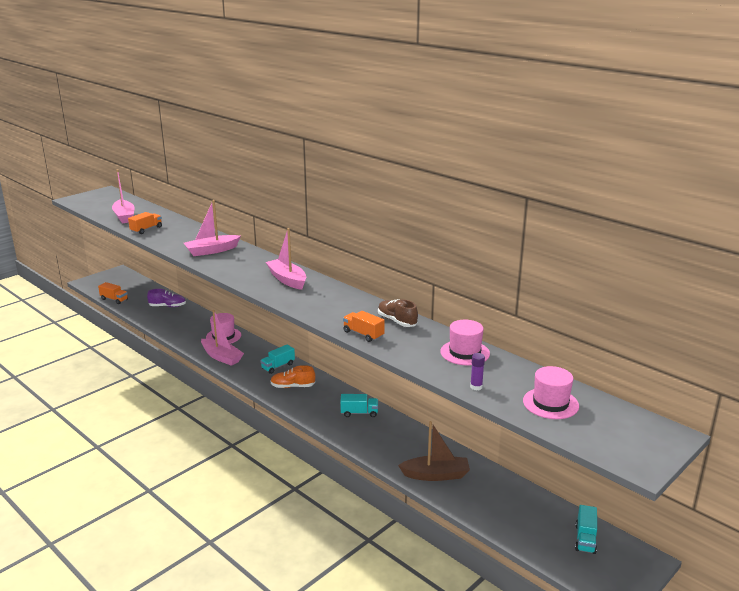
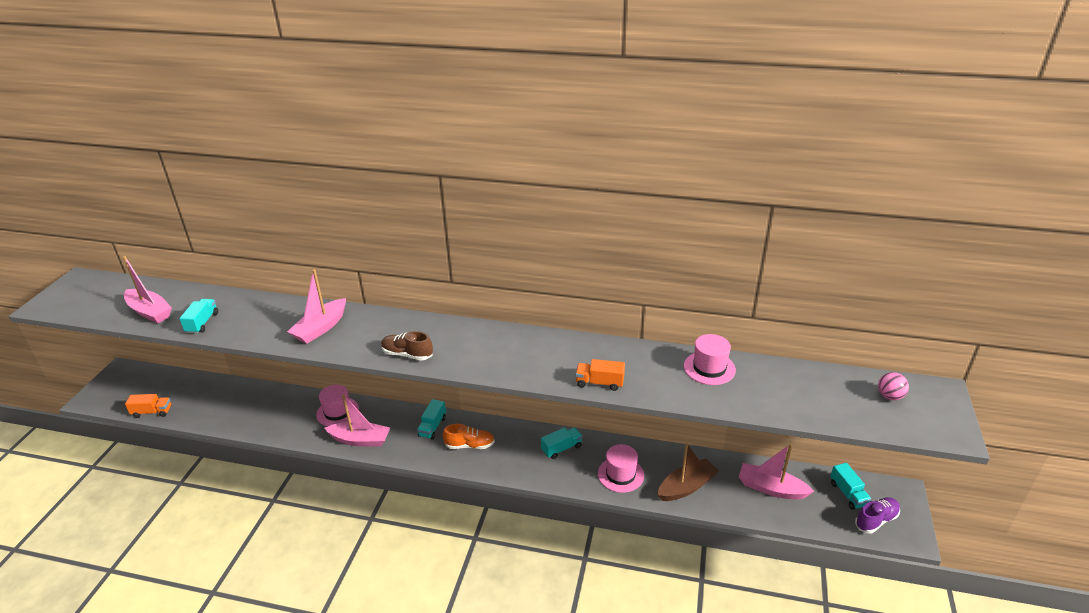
camera: 30 degrees left, 10 degrees up
(146, 229) = (202, 323): orange truck -> turquoise truck
(167, 306) = (232, 396): purple shoe -> purple shoe (876, 520)
(287, 280) = (450, 339): pink boat -> pink boat (771, 488)
(292, 386) = (469, 445): orange shoe -> orange shoe turned 150 degrees counterclockwise
(397, 321) = (613, 353): brown shoe -> brown shoe (407, 354)
(476, 387) = (758, 405): purple glue stick -> none
(550, 403) = (831, 397): pink hat -> pink hat (620, 474)
(610, 421) = (889, 396): none -> pink ball

